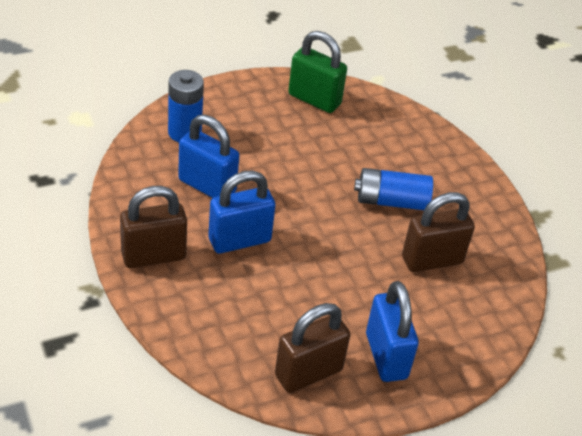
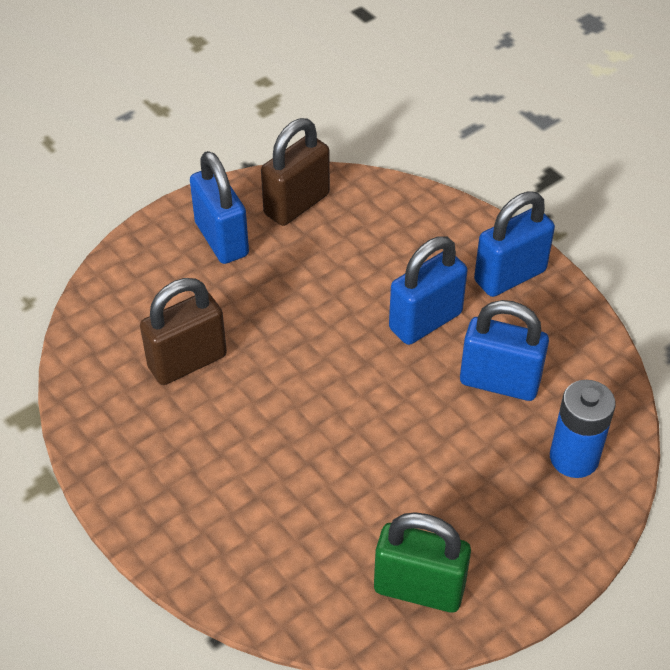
camera: 170 degrees right, 5 degrees up
(153, 256) = (510, 276): brown padlock -> blue padlock
(391, 201) = (255, 432): blue battery -> none

